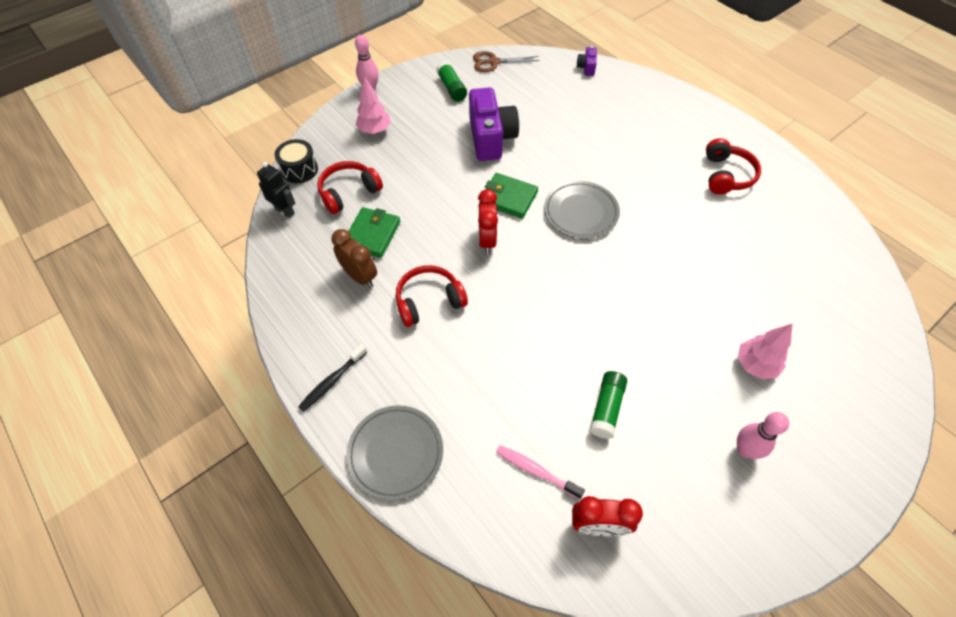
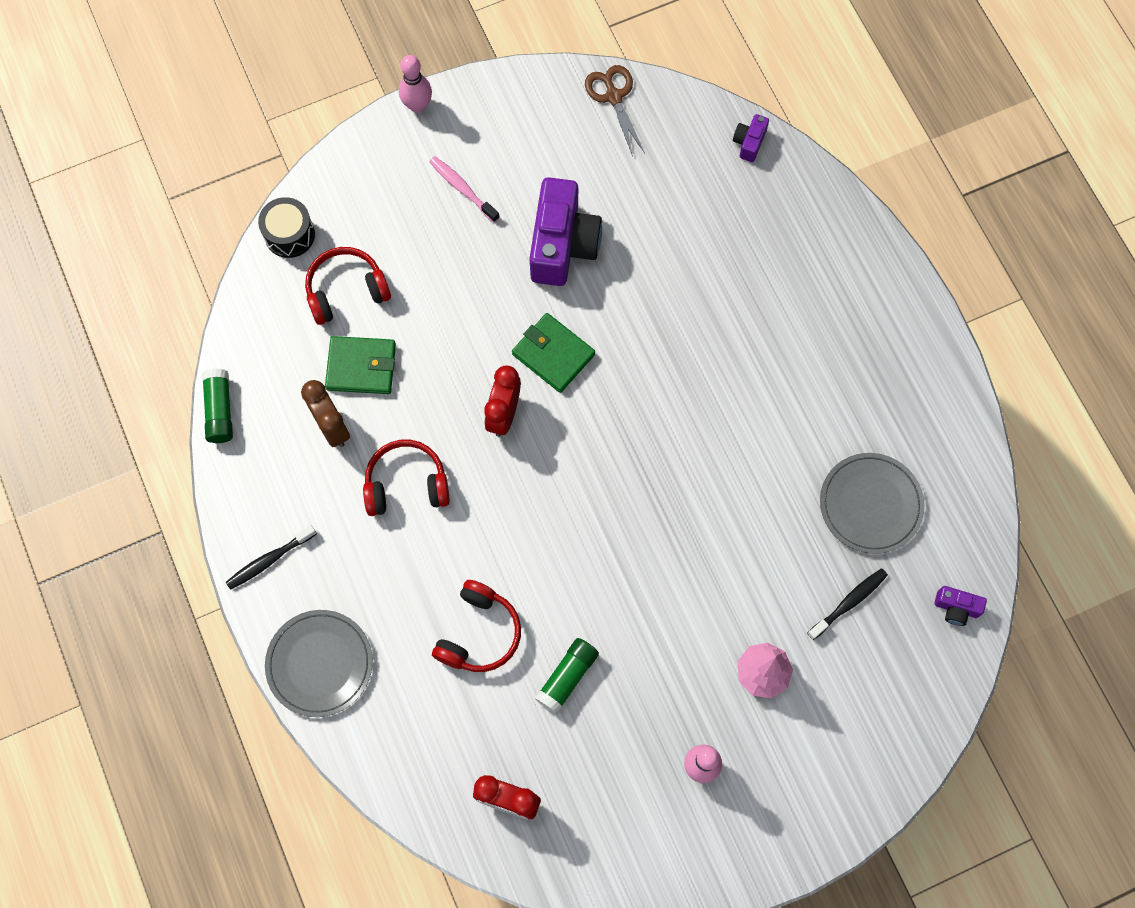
camera: 15 degrees right, 15 degrees up
(285, 211) = (258, 300): black robot -> none
(372, 234) = (361, 367): green wallet -> green wallet turned 60 degrees clockwise
(374, 130) = (405, 189): pink tree -> none
(451, 88) = (535, 135): green glue stick -> green glue stick (220, 410)
(494, 62) = (614, 97): brown scissors -> brown scissors turned 60 degrees clockwise
(536, 471) = (463, 725): pink toothbrush -> pink toothbrush (462, 188)
(581, 212) = (640, 402): grey plate -> grey plate (870, 504)
(726, 175) = (863, 393): red headphones -> red headphones (479, 633)
(790, 300) = (849, 602): none -> black toothbrush
(865, 286) = (956, 608): none -> purple camera

